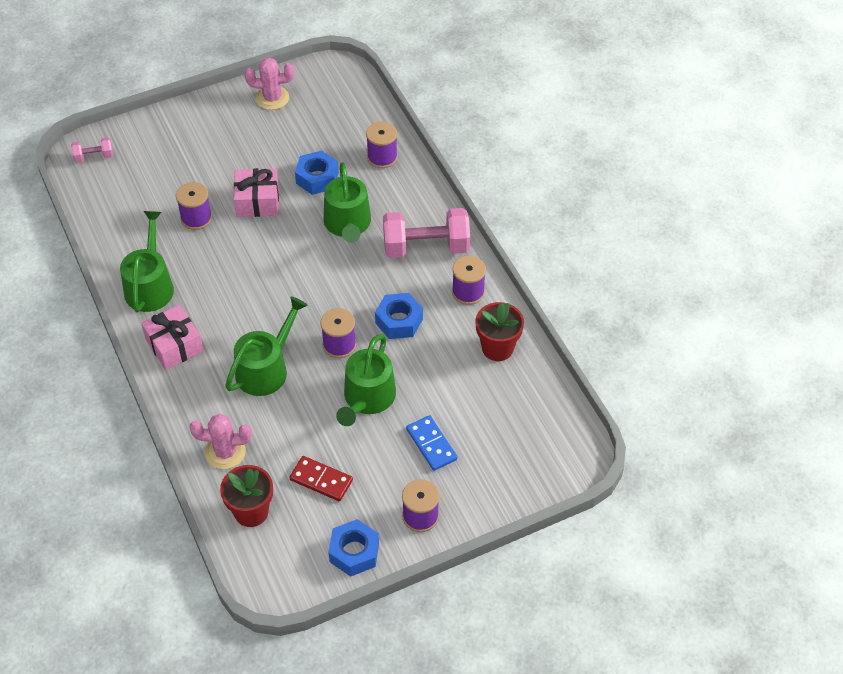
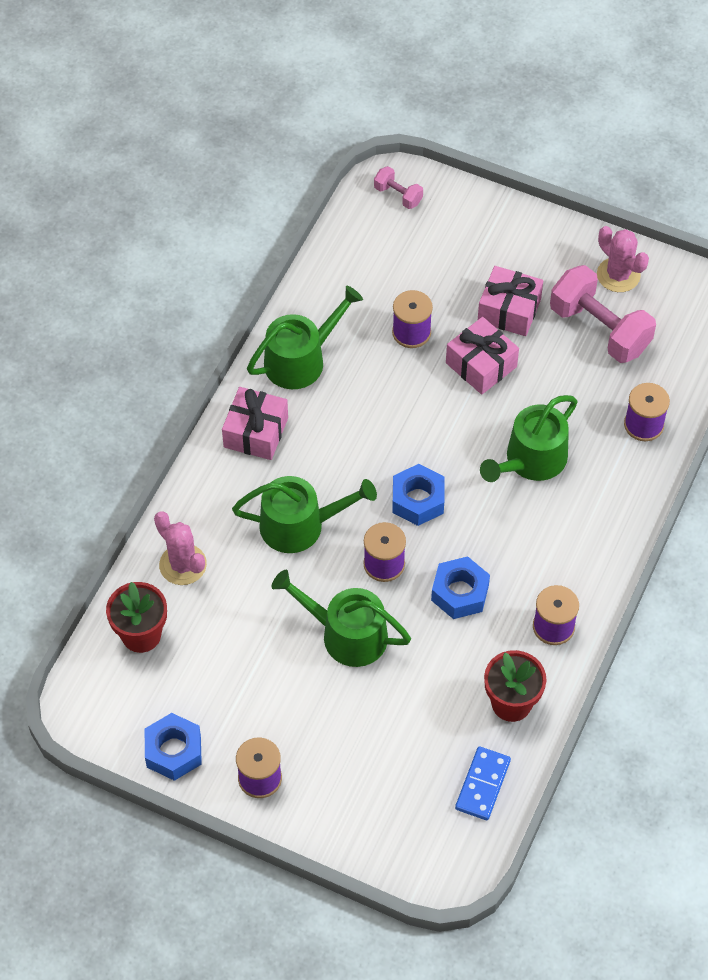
camera: 50 degrees right, 5 degrees up
(236, 162) = (509, 310): none -> pink gift
(317, 178) = (560, 390): blue nut -> blue nut (418, 500)
(321, 480) = (224, 665): red domino -> none
(367, 398) = (346, 634): green watering can -> green watering can turned 45 degrees clockwise
(426, 247) = (571, 548): pink dumbbell -> pink dumbbell (599, 329)
(431, 444) = (346, 728): blue domino -> blue domino (483, 785)

